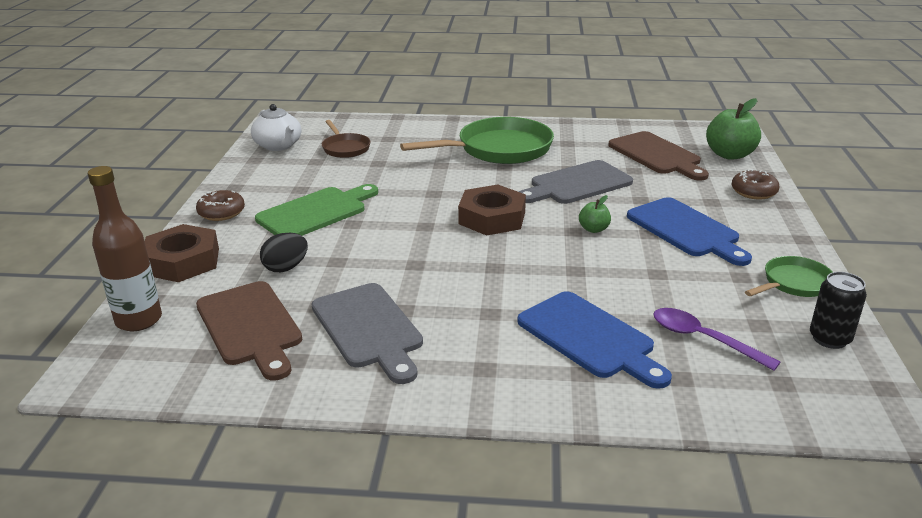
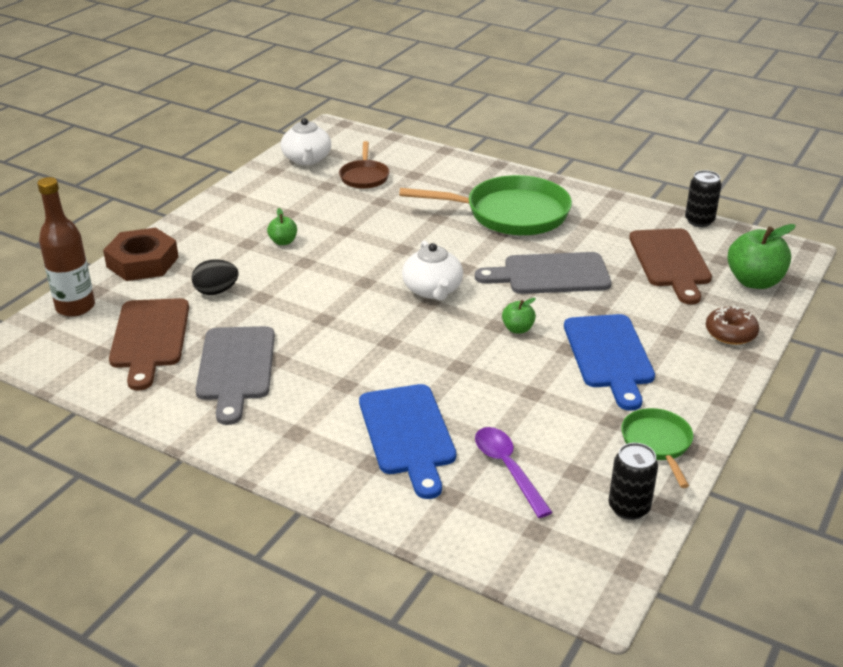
camera: 25 degrees right, 5 degrees up
(221, 213) = (206, 221): brown donut -> none
(316, 212) = (283, 242): green cutting board -> green apple
(492, 218) = (433, 290): brown nut -> white teapot
(646, 125) = (699, 221): none -> black can
(794, 283) = (657, 443): green pan -> green pan turned 90 degrees counterclockwise

